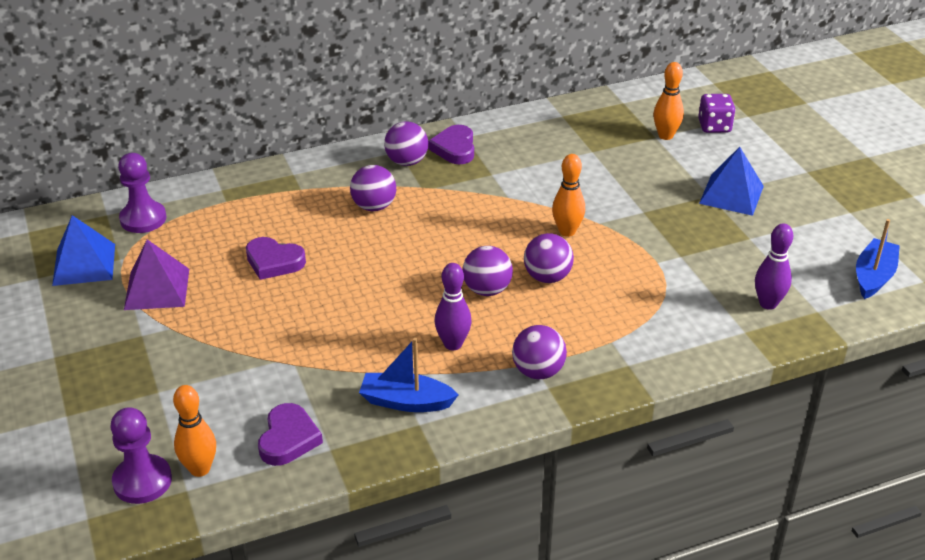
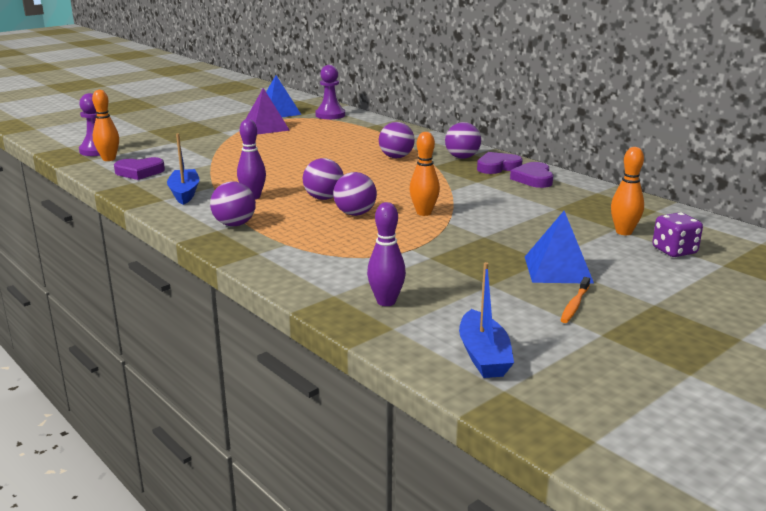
camera: 70 degrees right, 15 degrees down
(274, 262) = (311, 145): purple heart -> purple heart (533, 179)
(800, 208) = (574, 305): none -> orange toothbrush
(873, 276) = (483, 356): blue boat -> blue boat turned 75 degrees clockwise

